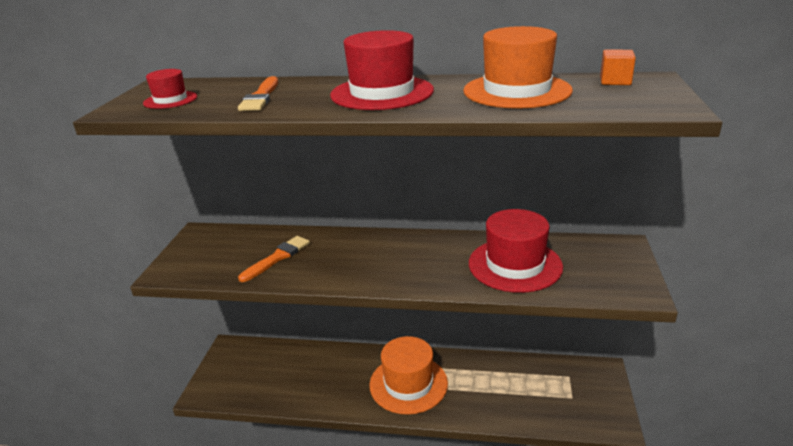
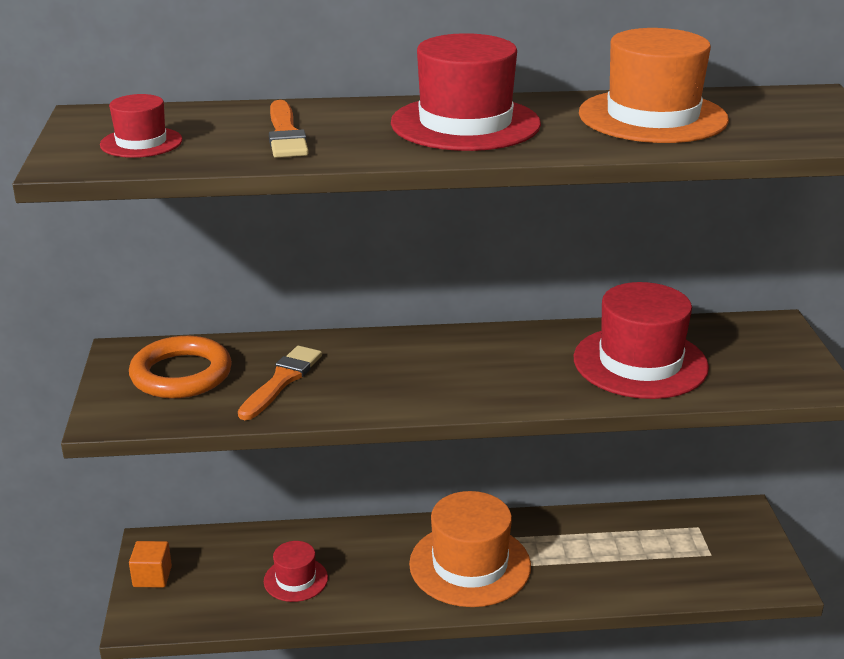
camera: 15 degrees left, 0 degrees up
(222, 248) = (181, 374): none -> orange ring
(299, 380) = (295, 579): none -> red hat
(615, 81) = (772, 100): orange cube -> orange cube (152, 576)

